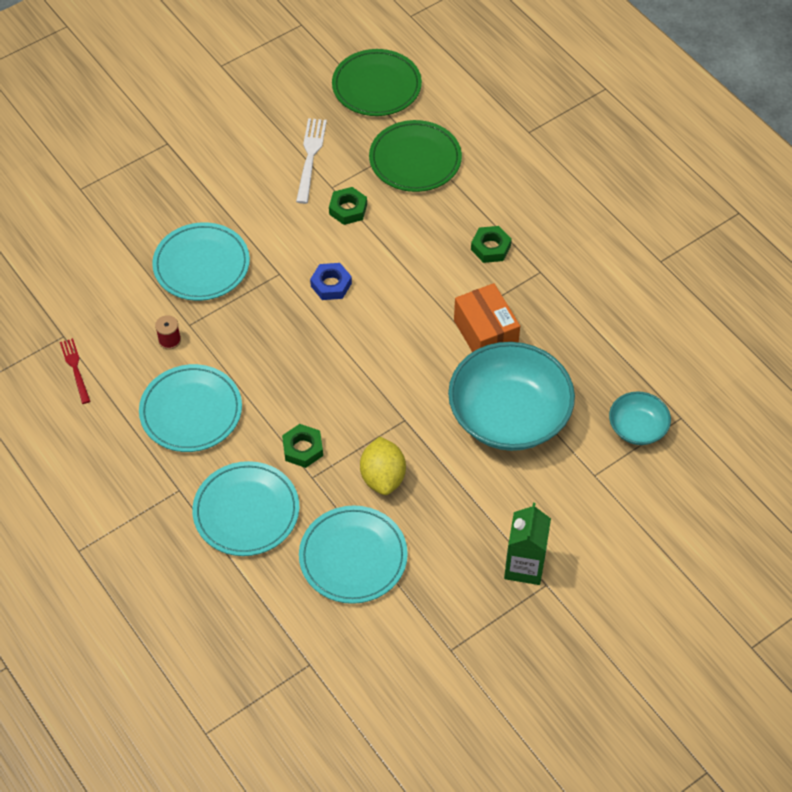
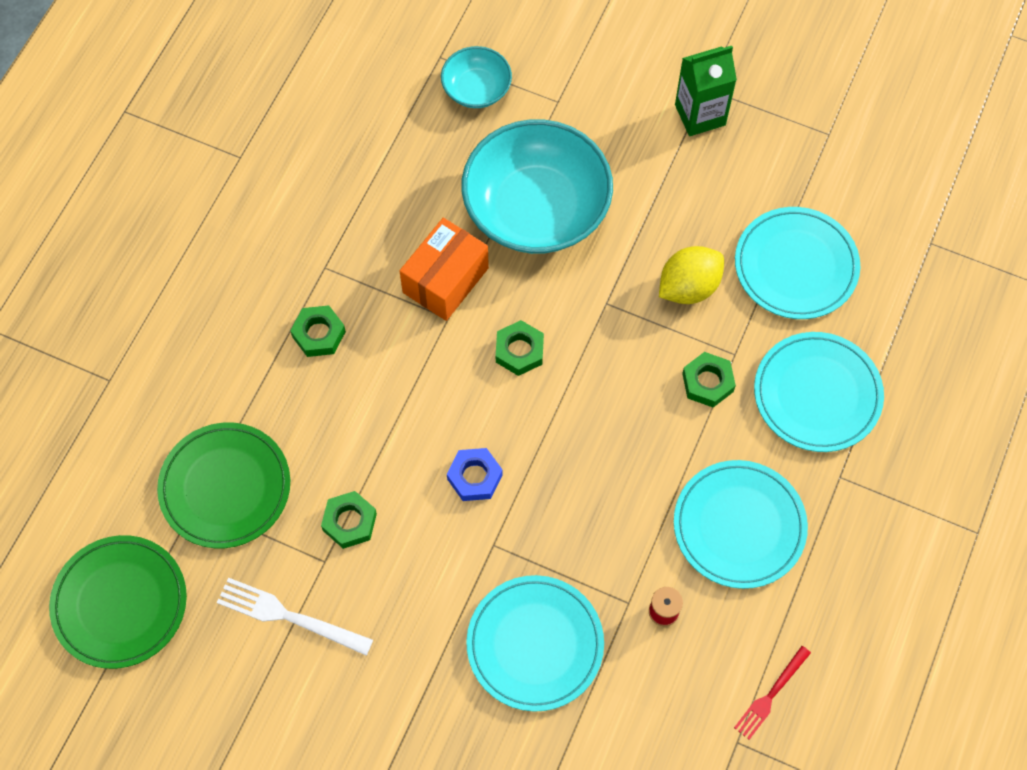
camera: 120 degrees left, 10 degrees up
(310, 157) = (289, 616): white fork -> white fork turned 45 degrees clockwise
(403, 351) = (519, 351): none -> green nut

